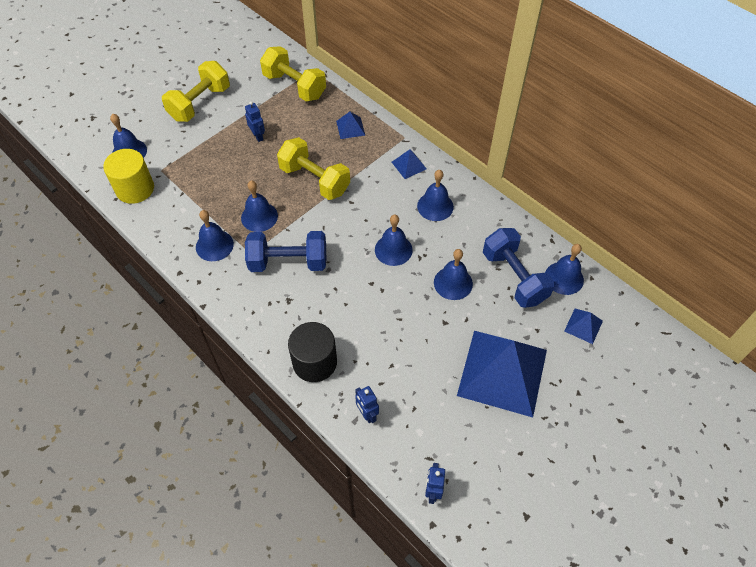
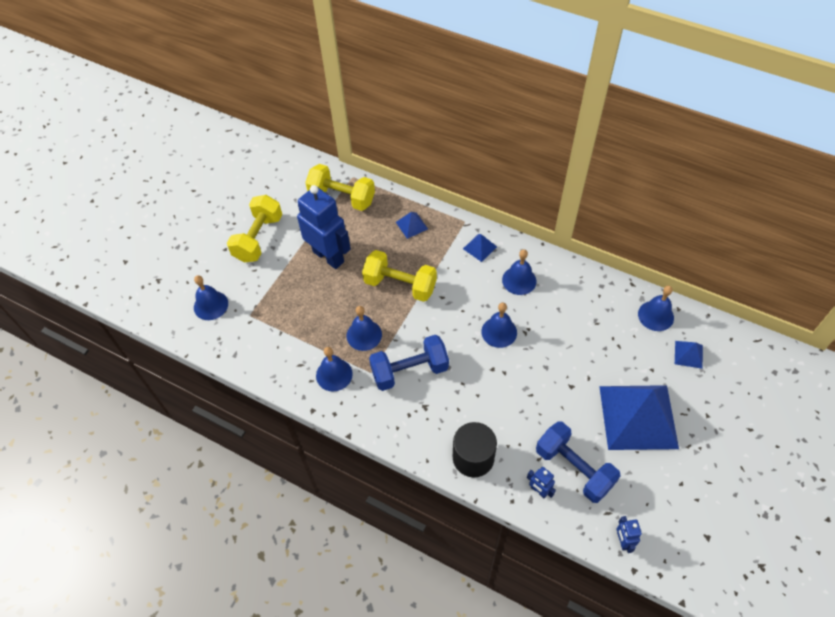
camera: 15 degrees left, 0 degrees up
(135, 189) = (233, 340): yellow cylinder -> none
(258, 136) = (328, 256): blue robot -> blue robot, size x2.33
(453, 283) = (563, 348): blue bell -> none
(514, 277) = (613, 327): blue dumbbell -> blue dumbbell (574, 468)

